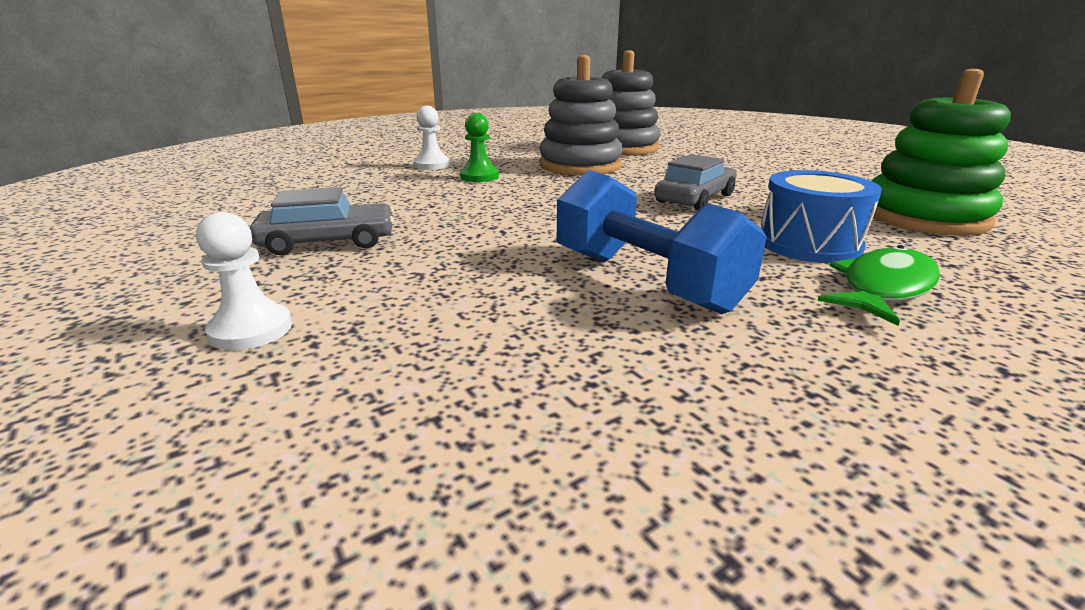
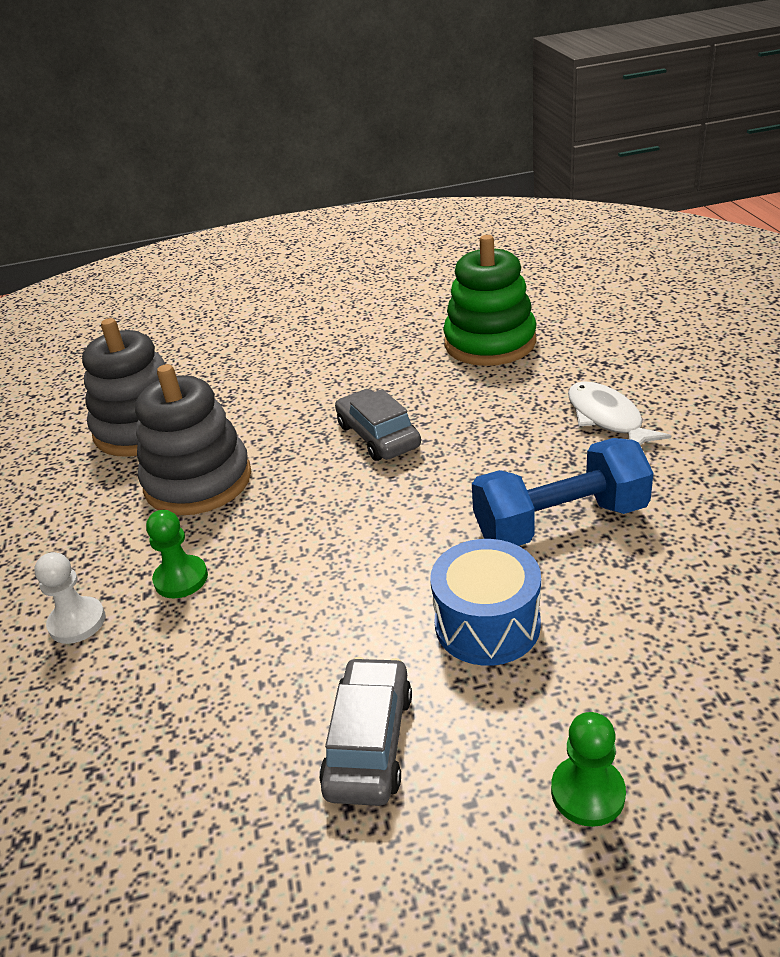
camera: 65 degrees left, 10 degrees up
(251, 330) = (587, 792): white pawn -> green pawn
(809, 244) = (520, 417): blue drum -> blue drum (487, 624)
(883, 288) = (607, 418): green fish -> white fish

